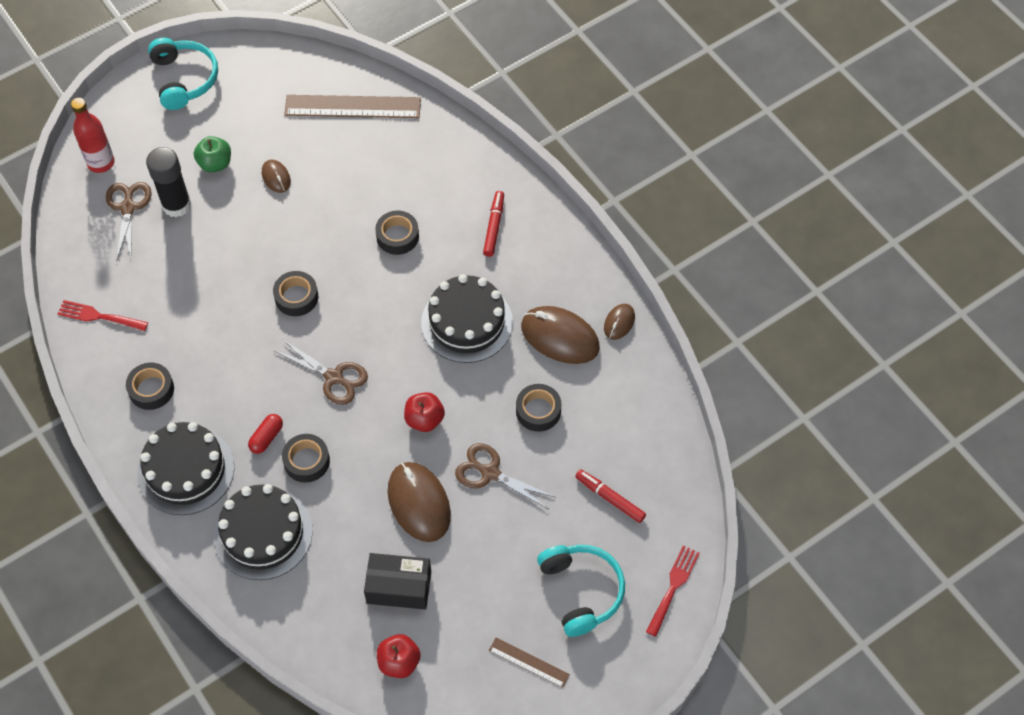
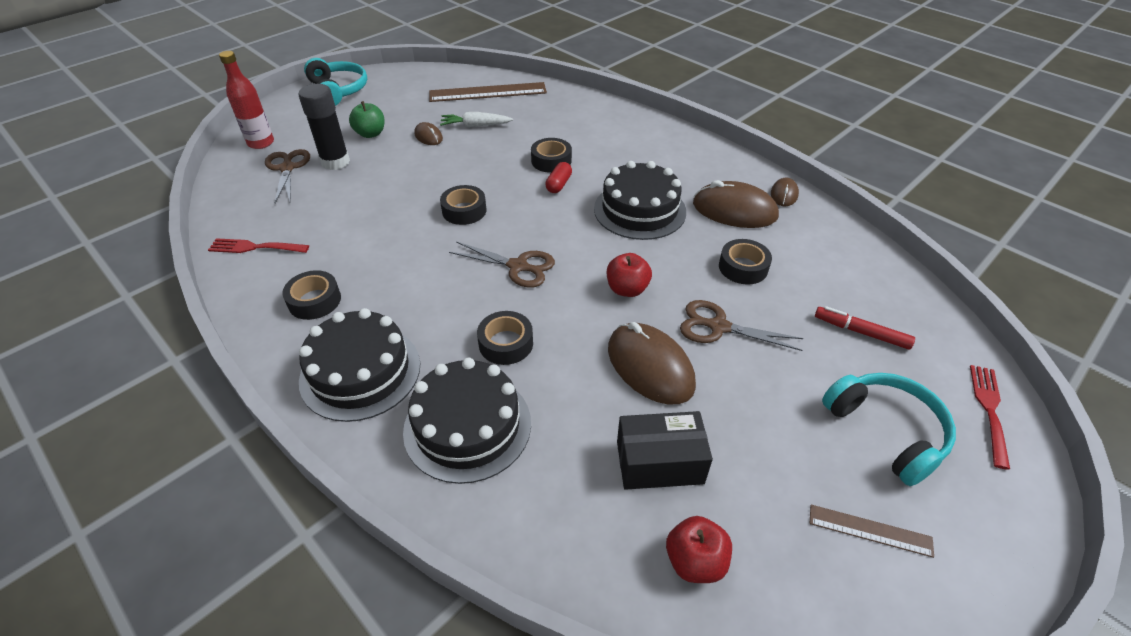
camera: 10 degrees left, 15 degrees down
(266, 437) = (454, 327): red capsule -> red capsule (559, 184)
(329, 166) = (475, 126): none -> white carrot
(494, 226) = (637, 146): red marker -> none

